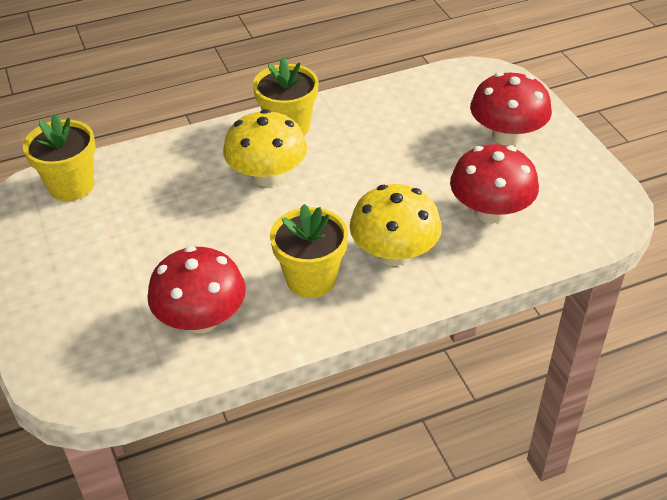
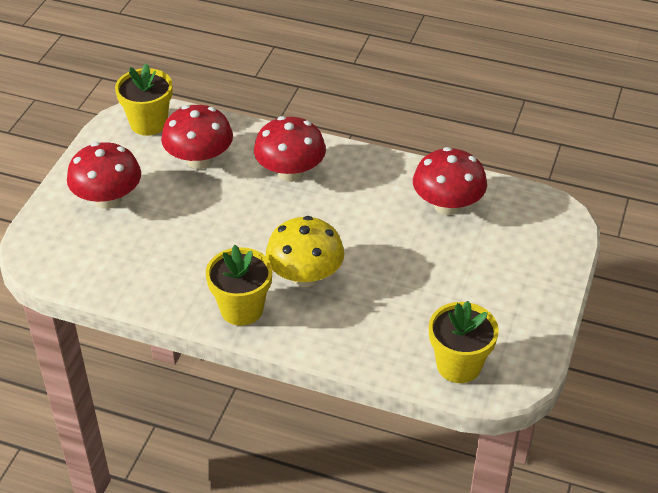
camera: 140 degrees left, 0 degrees up
(311, 279) = (357, 188): yellow flower pot -> yellow flower pot (148, 123)
(394, 253) = (290, 172): yellow mushroom -> red mushroom

